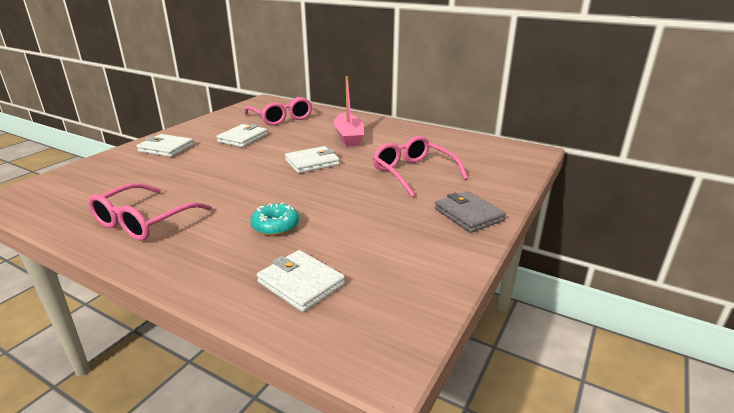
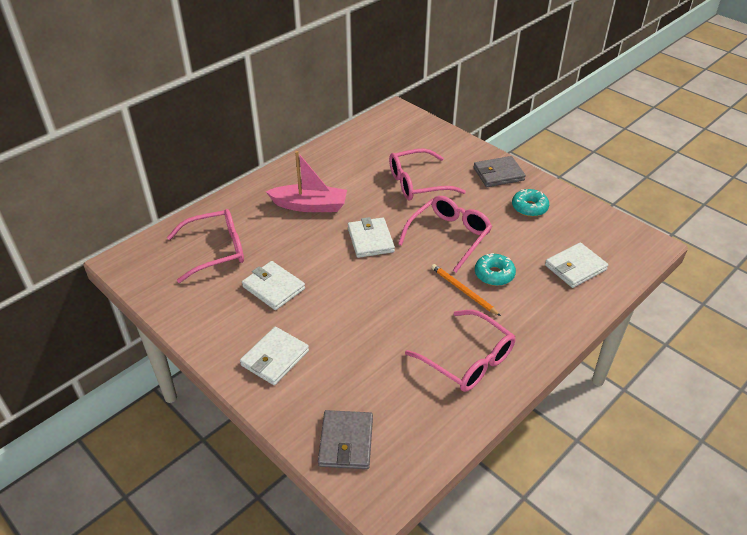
camera: 75 degrees left, 15 degrees up
(69, 180) = (346, 442): none -> grey wallet
(246, 211) = (463, 291): none -> orange pencil
(332, 196) = (449, 236): none -> pink glasses
(413, 240) = (529, 207): none -> turquoise donut

